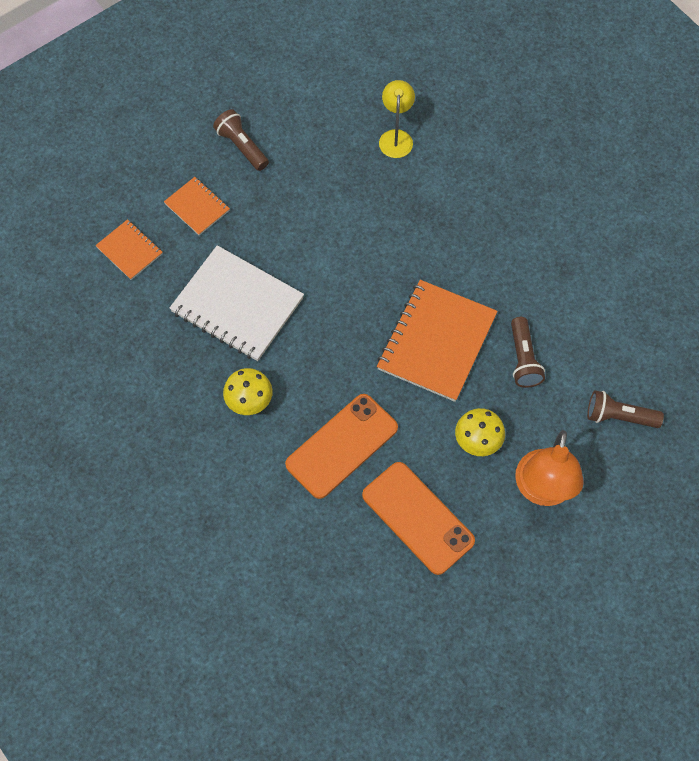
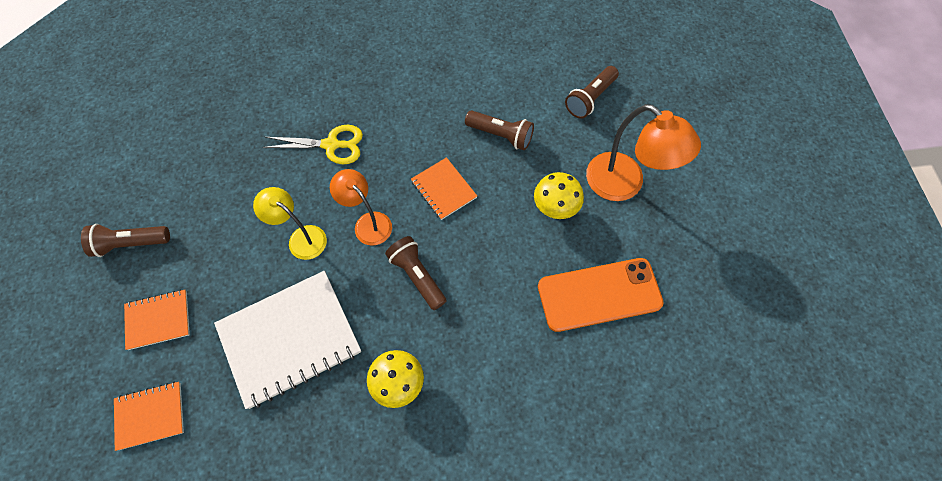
camera: 60 degrees left, 0 degrees up
(342, 446) = (494, 322): orange phone -> none
(344, 366) = (417, 276): none -> brown flashlight
(367, 301) = (368, 223): none -> orange lamp
(396, 137) = (231, 116): yellow lamp -> yellow lamp (301, 238)
(420, 230) = (331, 145): none -> yellow scissors
(436, 342) = (443, 189): orange notebook -> orange notebook, size x0.52

